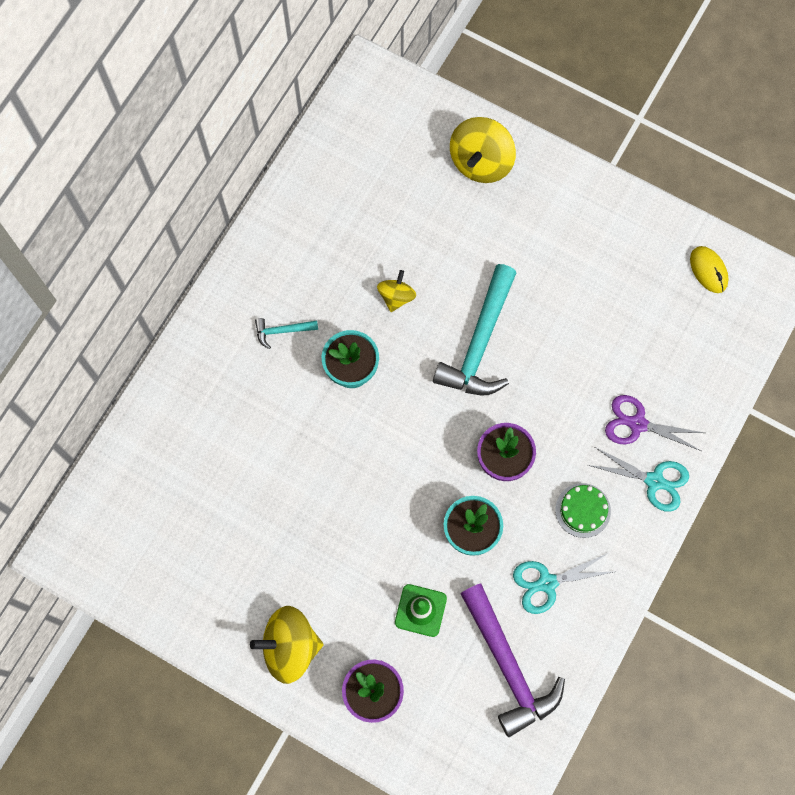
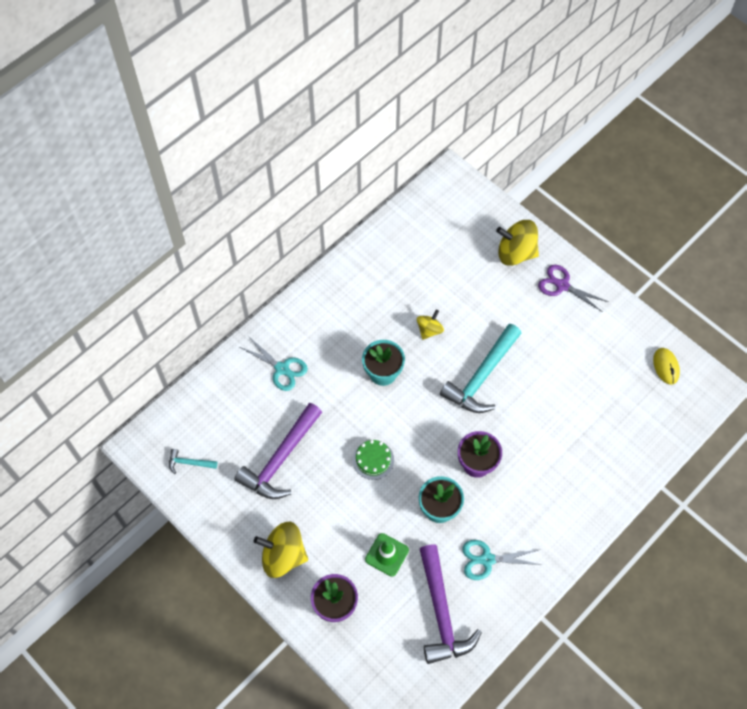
camera: 15 degrees right, 10 degrees down
(251, 521) = (280, 459): none -> purple hammer
(282, 331) = (340, 334): turquoise hammer -> turquoise hammer (189, 463)
(481, 162) = (515, 253): yellow spinning top -> yellow spinning top turned 60 degrees clockwise
(583, 510) = (527, 514): green cake -> green cake (373, 460)
(637, 424) = (584, 462): purple scissors -> purple scissors (562, 285)
(654, 481) = (587, 507): turquoise scissors -> turquoise scissors (282, 369)

